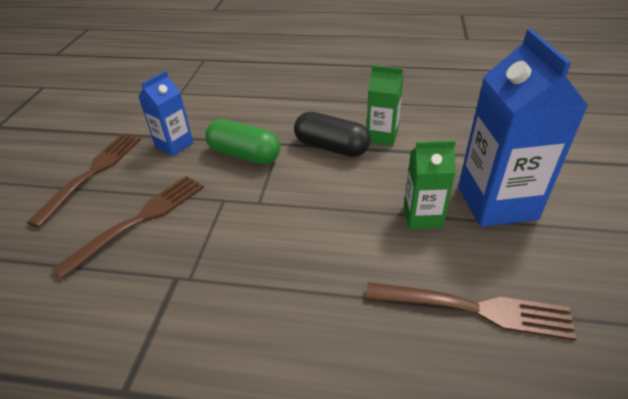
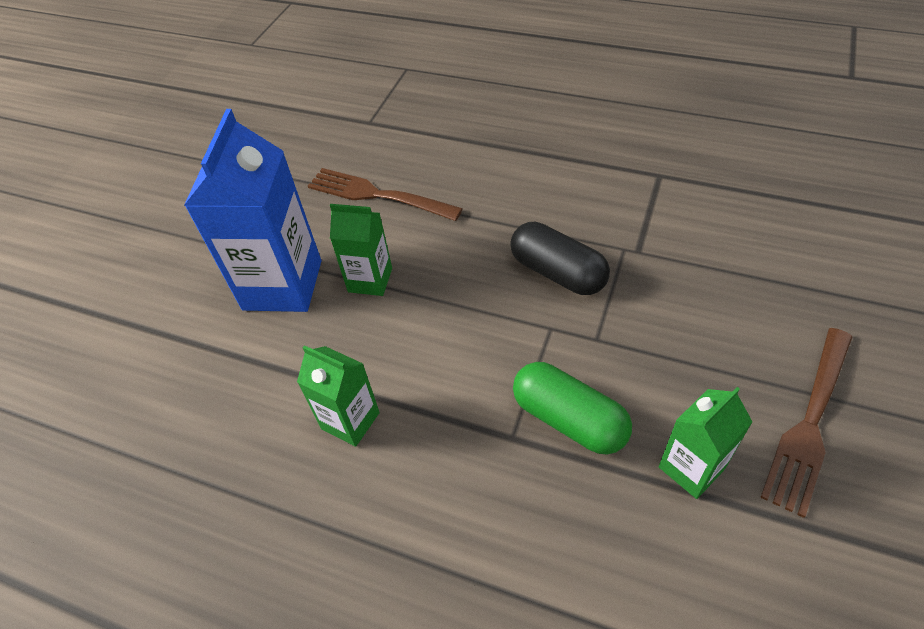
camera: 165 degrees left, 10 degrees up
(140, 220) = (700, 324): brown fork -> none
(174, 145) = (691, 468): blue carton -> green carton
(331, 147) = (434, 410): black capsule -> black capsule (557, 272)

